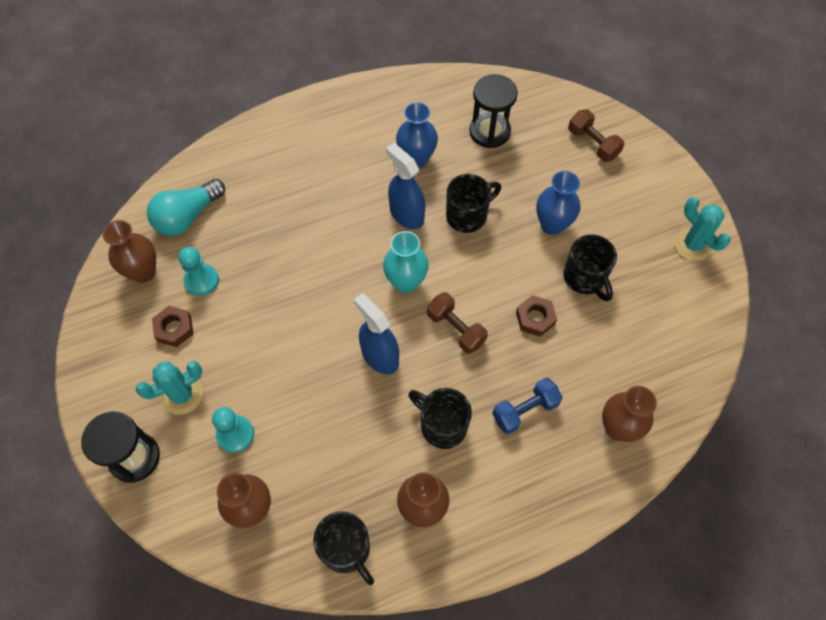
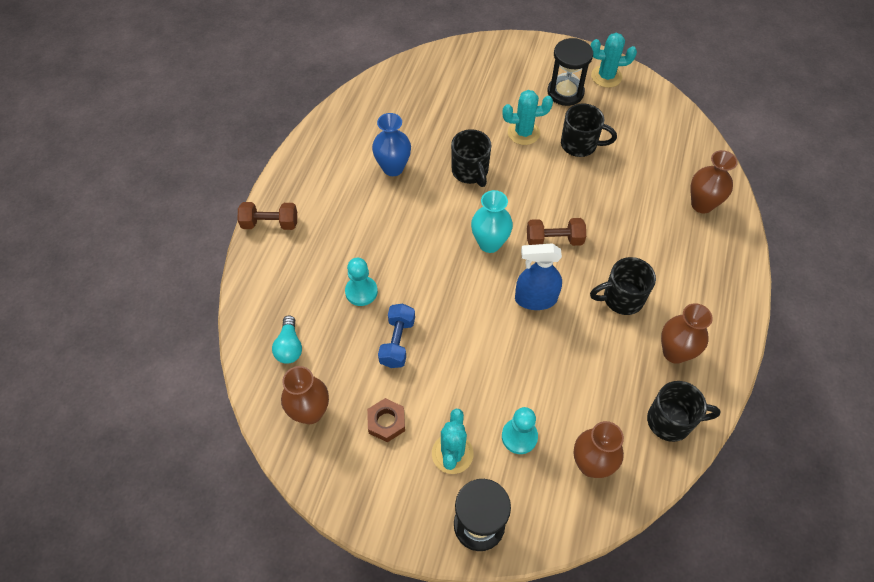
camera: 50 degrees left, 5 degrees down
(187, 216) = (289, 347): turquoise light bulb -> turquoise light bulb, size x0.64
(201, 280) = (360, 374): turquoise pawn -> turquoise pawn (361, 292)
(406, 214) = (434, 205): blue spray bottle -> none
(468, 215) = (470, 172): black mug -> black mug turned 150 degrees clockwise
(489, 131) = (414, 113): black hourglass -> black hourglass (565, 92)
(525, 410) = (649, 244): blue dumbbell -> blue dumbbell (397, 342)
(535, 318) = (586, 191): brown nut -> none
(552, 225) = (523, 133): blue vase -> turquoise cactus
(593, 144) = (482, 69): brown dumbbell -> brown dumbbell (270, 223)

